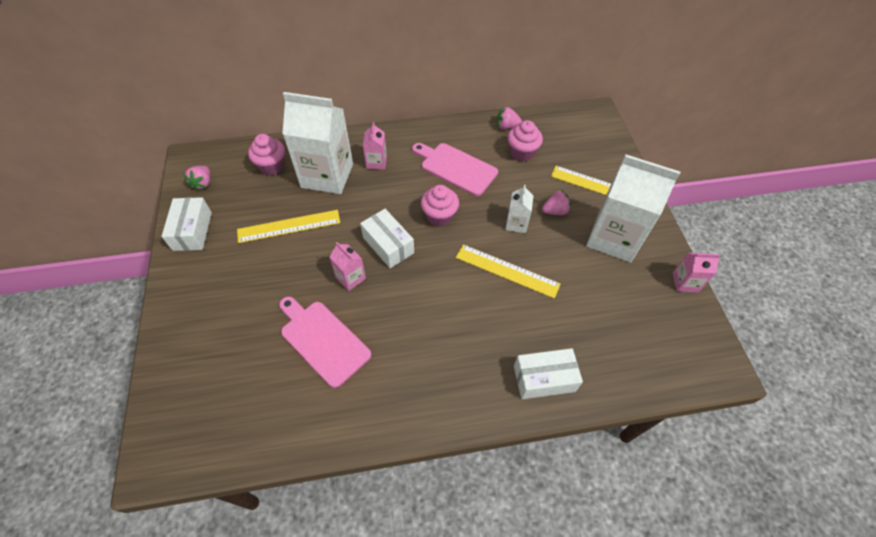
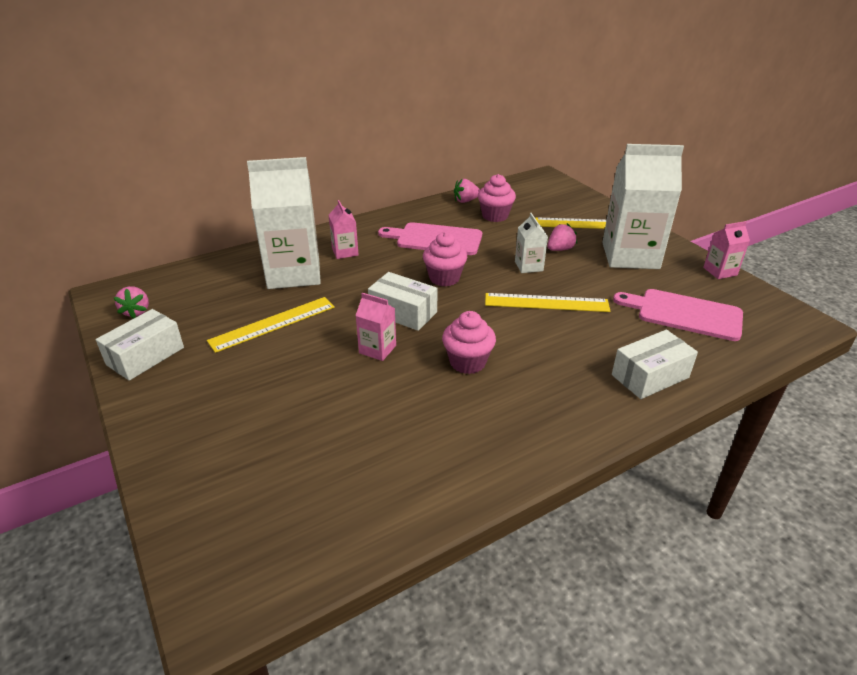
camera: 20 degrees left, 20 degrees down
(192, 231) = (145, 356): white box -> white box turned 60 degrees clockwise
(272, 166) = (220, 279): pink cupcake -> pink cupcake (467, 362)
(323, 340) = (379, 411): pink cutting board -> pink cutting board (684, 314)

